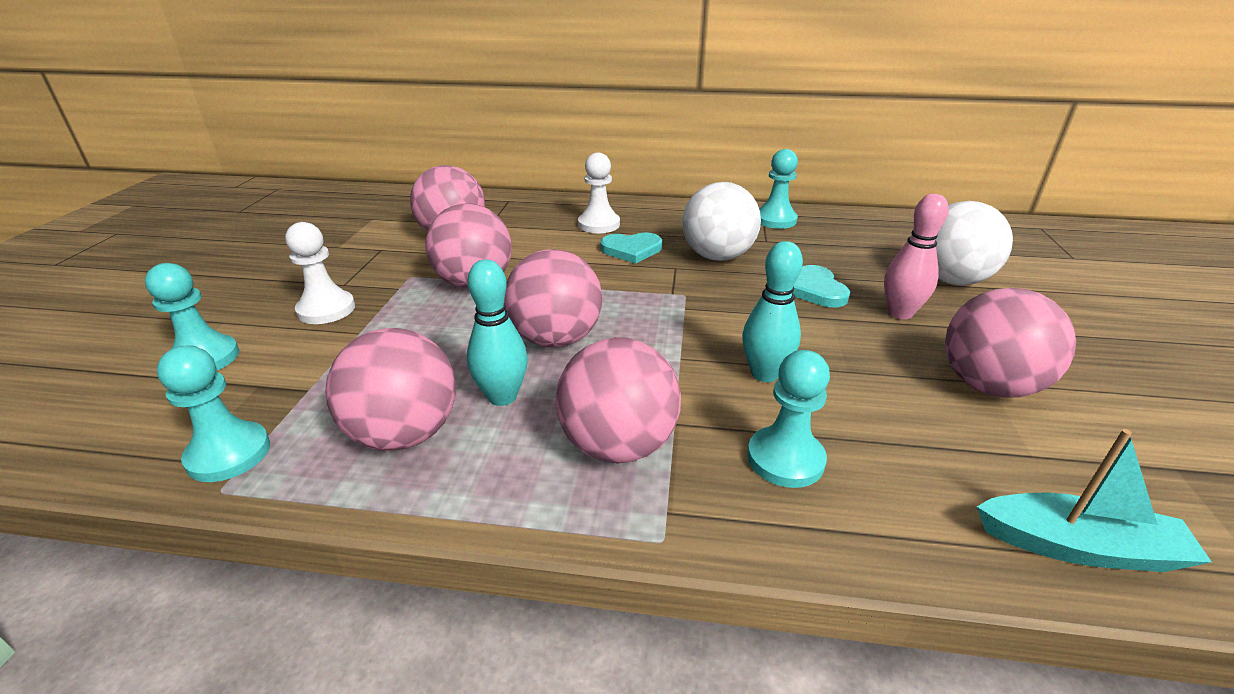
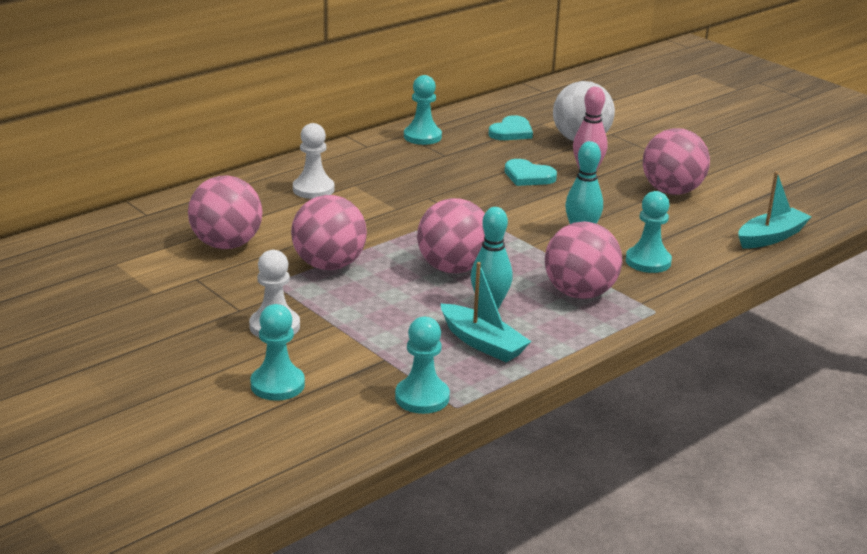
camera: 50 degrees left, 5 degrees down
(404, 434) = (482, 343): pink ball -> turquoise boat
(631, 250) = (377, 198): turquoise heart -> turquoise heart (511, 132)
(717, 256) = (438, 179): white ball -> none

